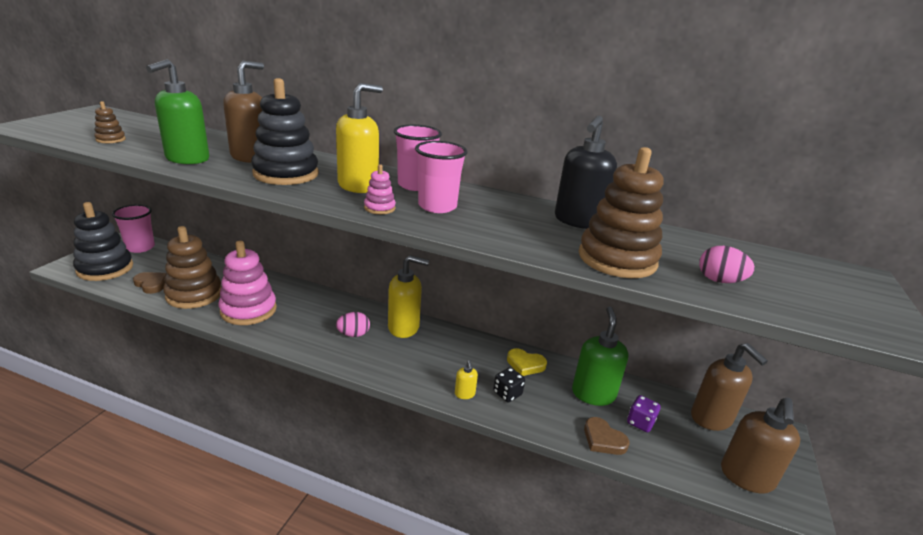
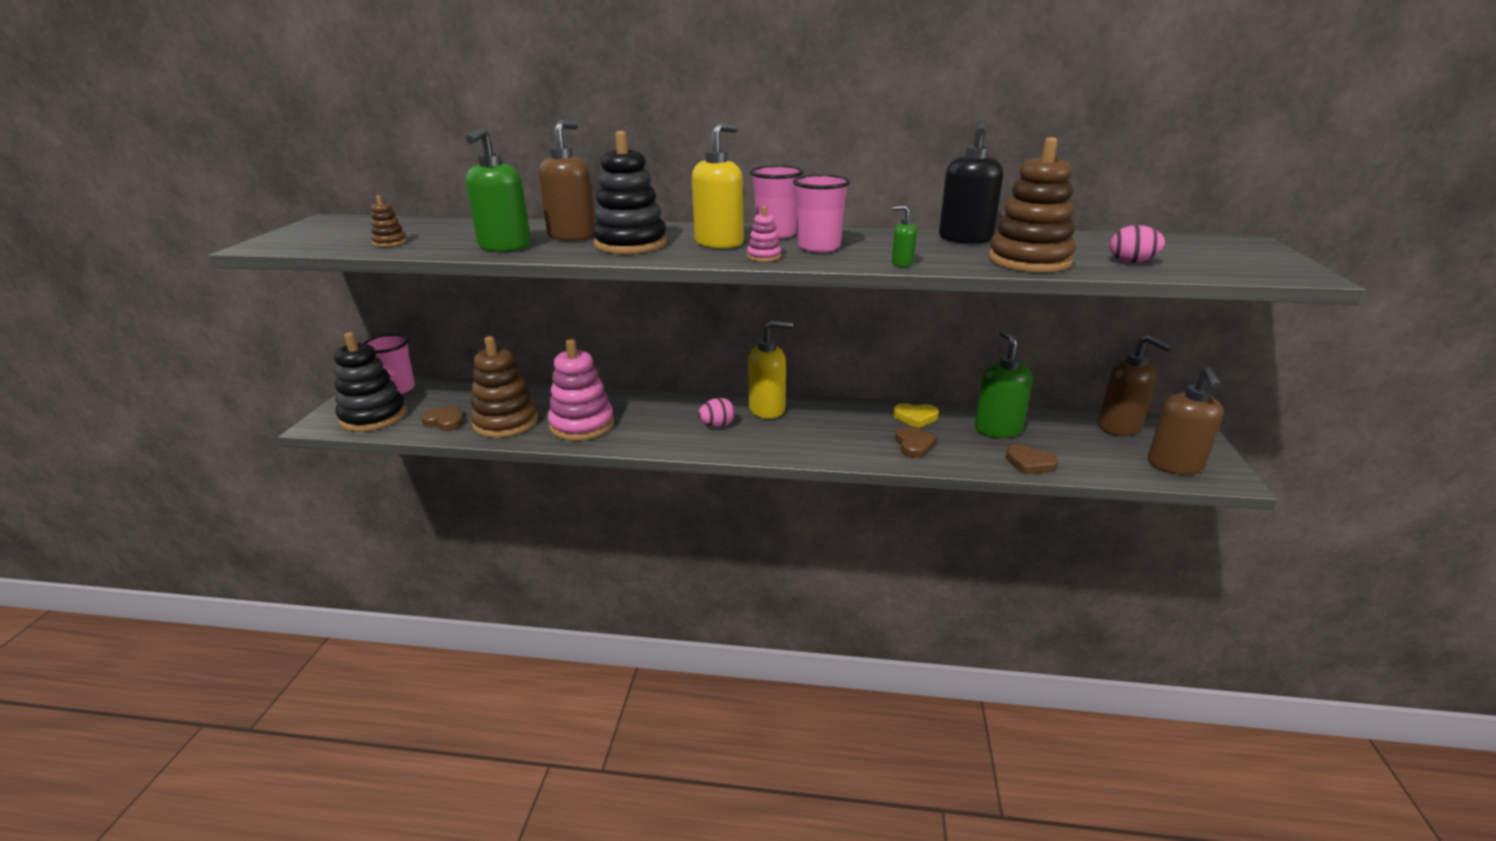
camera: 10 degrees left, 0 degrees up
(464, 394) = (871, 453): yellow soap dispenser -> none
(493, 239) = (902, 263): none -> green soap dispenser
(507, 393) = (914, 445): black dice -> brown heart
(640, 422) = (1056, 443): purple dice -> none

